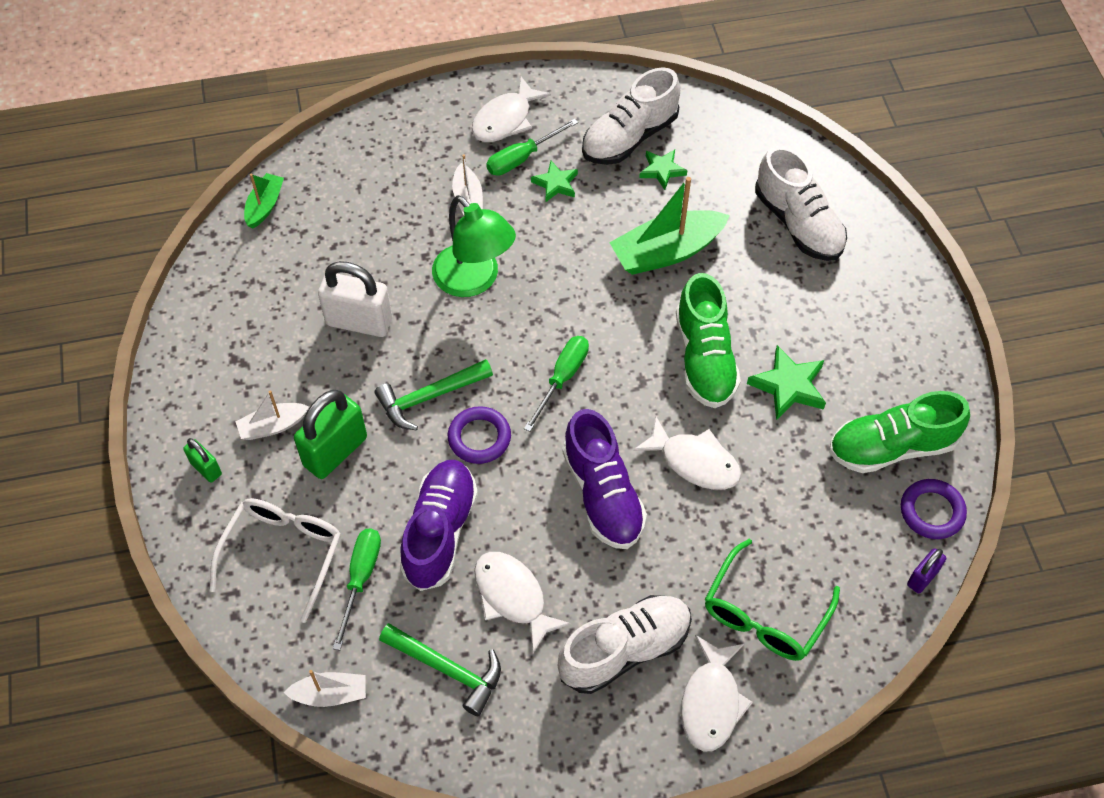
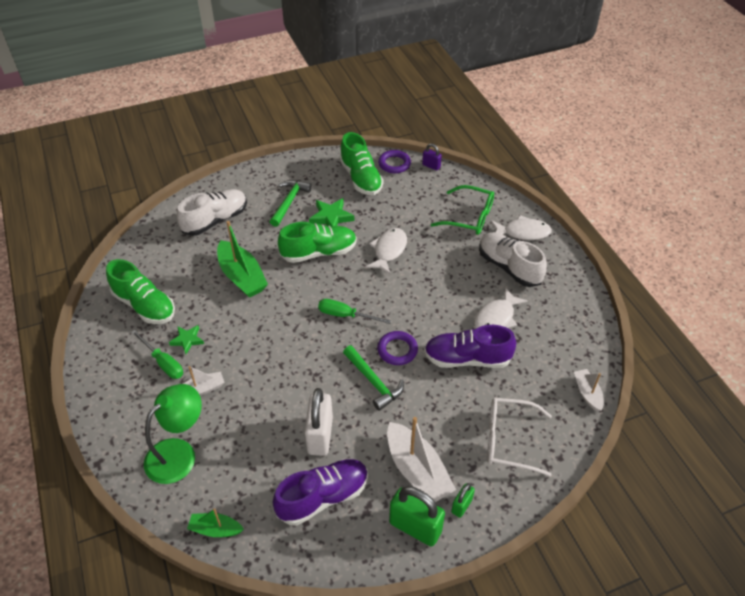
camera: 100 degrees left, 10 degrees down
(273, 426) = (417, 470): white boat -> white boat, size x1.83
(335, 451) = (427, 427): green padlock -> green padlock (415, 527)
(361, 578) = (511, 393): green screwdriver -> none
(447, 669) = (549, 340): green hammer -> green hammer (289, 202)
(474, 280) = (275, 373): green lamp -> green lamp (179, 453)
(505, 119) = (125, 378): white fish -> none
(603, 494) = (420, 287): purple shoe -> purple shoe (323, 497)
(629, 137) = (144, 305): white shoe -> green shoe
(662, 170) = (174, 285): green star -> none

